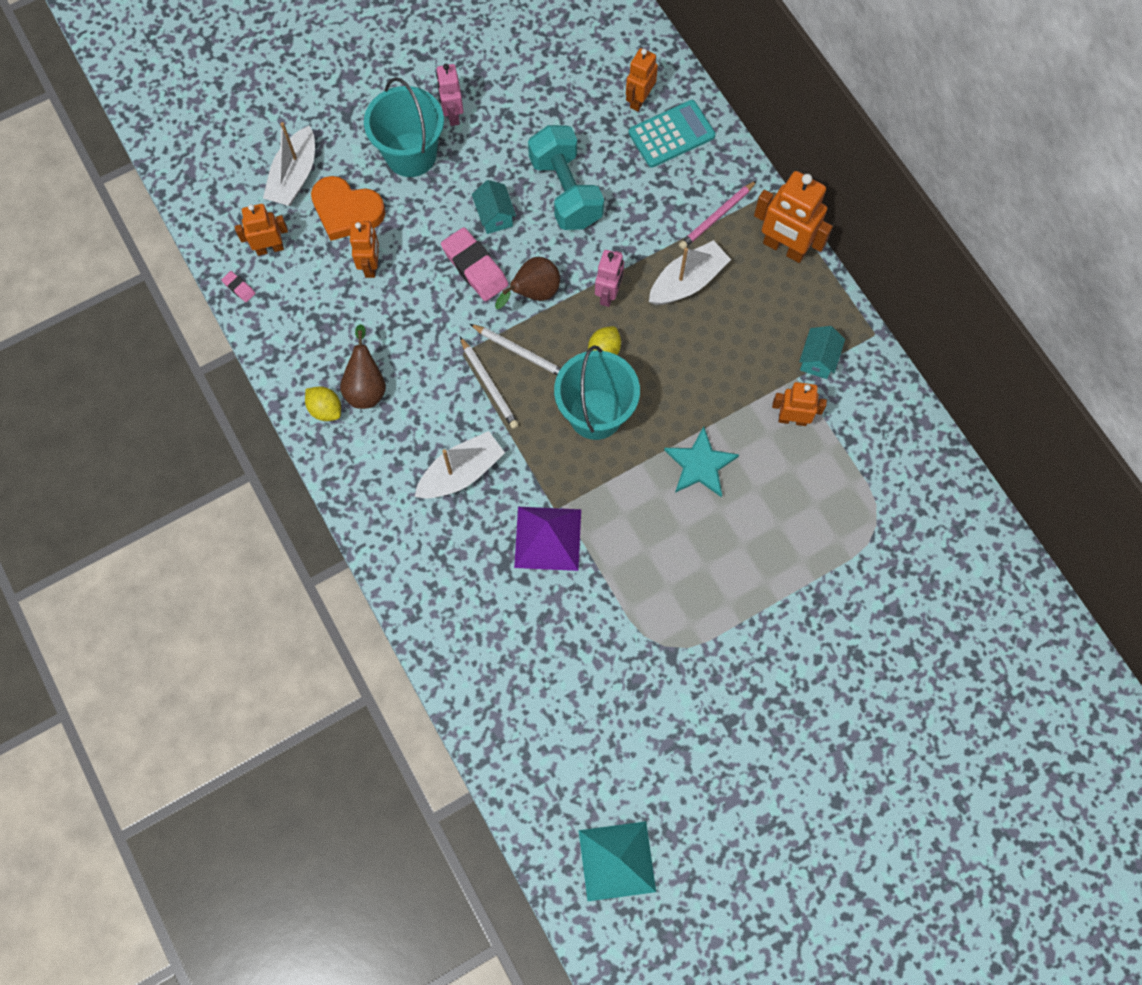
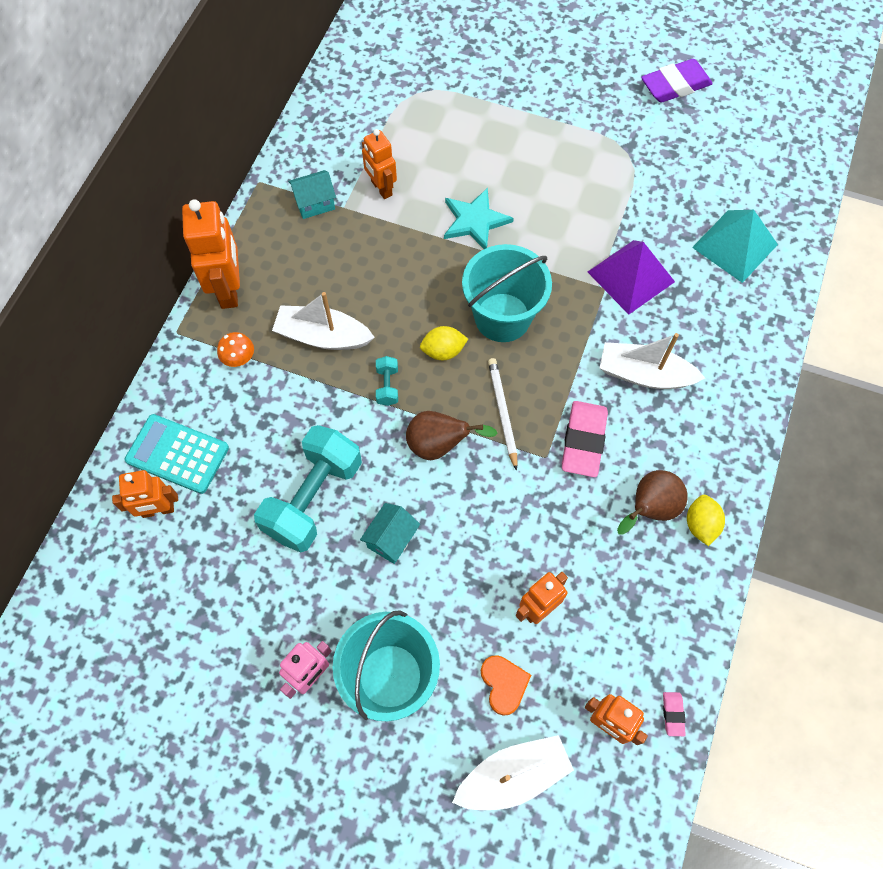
camera: 130 degrees left, 5 degrees down
(346, 211) = (504, 684): orange heart -> orange heart, size x0.60
(475, 267) = (458, 513): pink eraser -> pink eraser (583, 441)
(489, 385) = (553, 413): white pencil -> none
(608, 294) = (387, 386): pink robot -> turquoise dumbbell
(617, 861) = (785, 88): turquoise pyramid -> turquoise pyramid (735, 245)
(703, 758) = (675, 86): none -> purple eraser
(717, 217) = (239, 358): pink pencil -> orange mushroom

